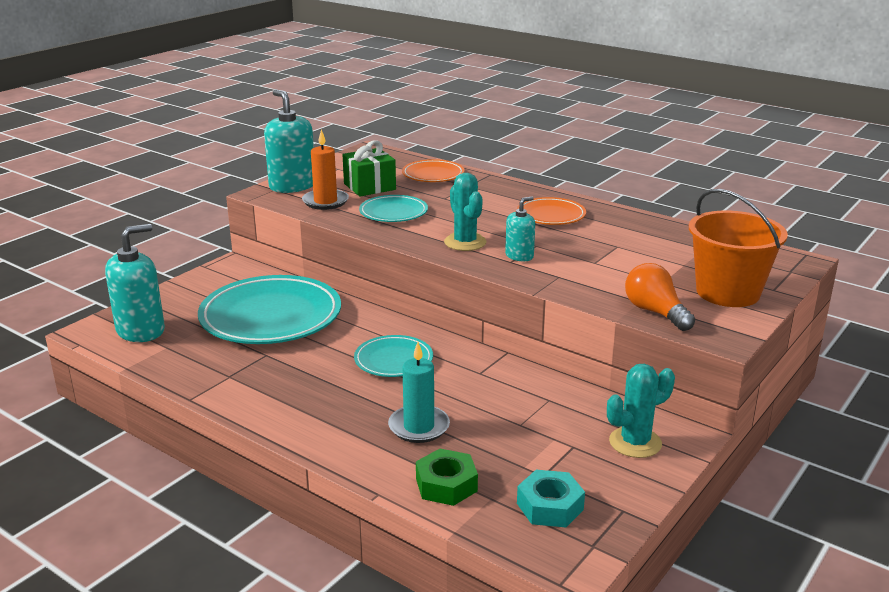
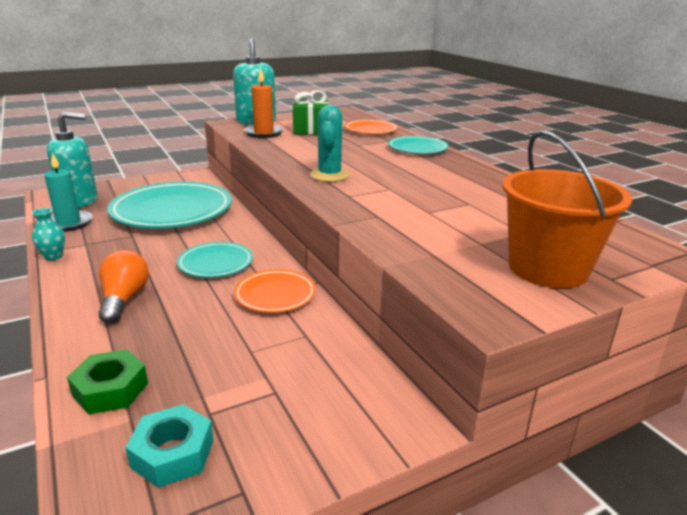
camera: 25 degrees right, 0 degrees up
(215, 397) = (53, 256): none -> turquoise vase
(393, 213) = (303, 147): turquoise plate -> turquoise plate (417, 149)
(419, 427) = (161, 325): turquoise candle -> turquoise candle (69, 223)
(519, 256) = (362, 193): turquoise soap dispenser -> none
(551, 215) = (433, 170): orange plate -> orange plate (275, 295)
(635, 442) = (344, 410): turquoise cactus -> none
(655, 312) = (437, 268): orange light bulb -> orange light bulb (124, 299)

